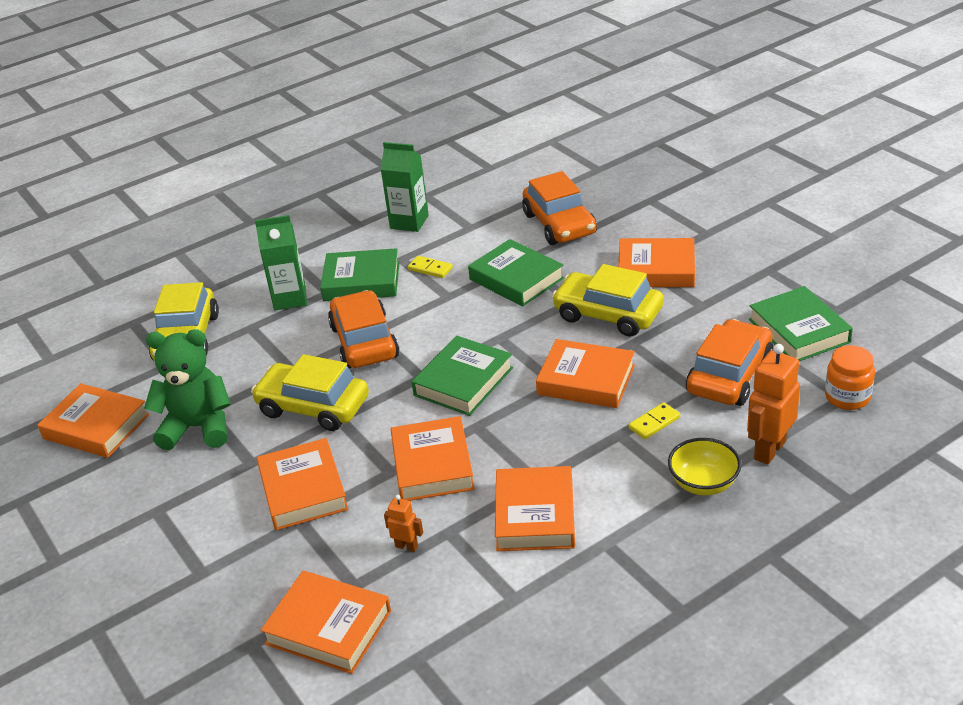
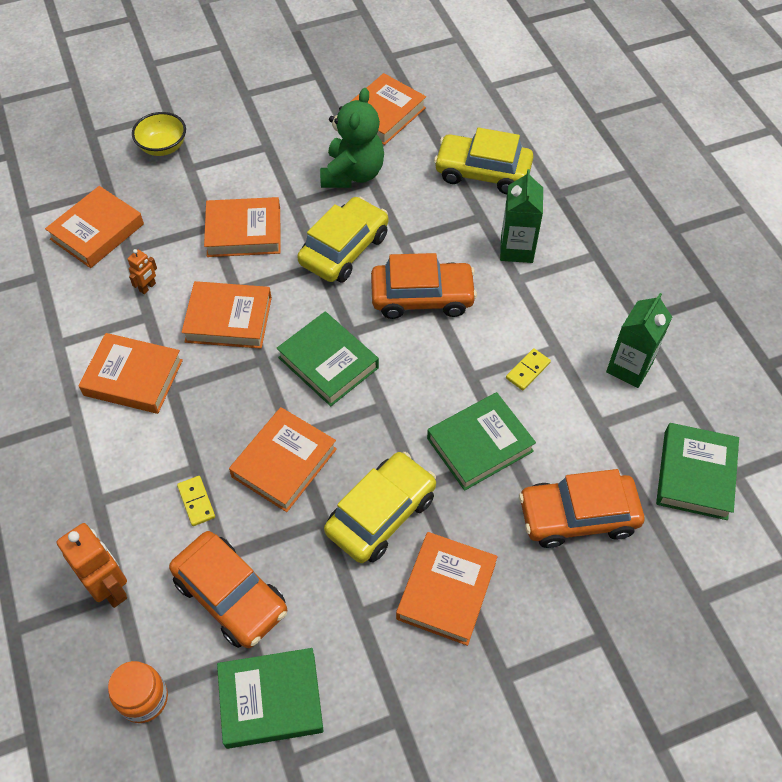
camera: 100 degrees right, 20 degrees up
(361, 281) = (525, 309): green book -> green book (695, 475)
(703, 483) = (100, 515): yellow bowl -> yellow bowl (163, 147)

